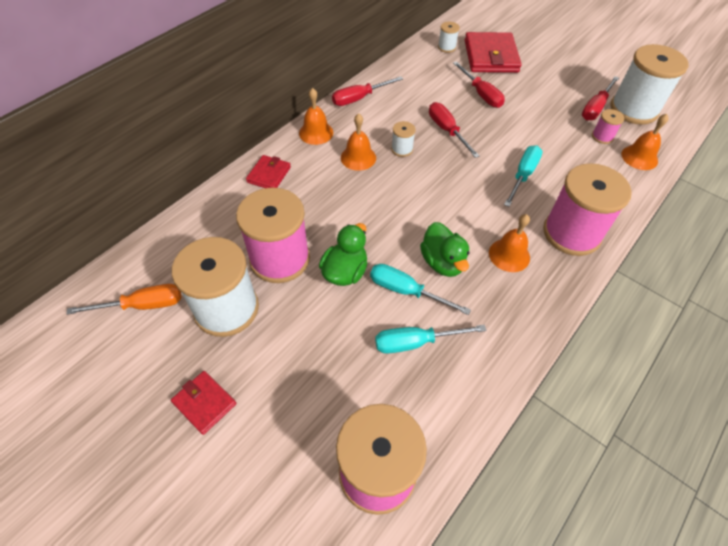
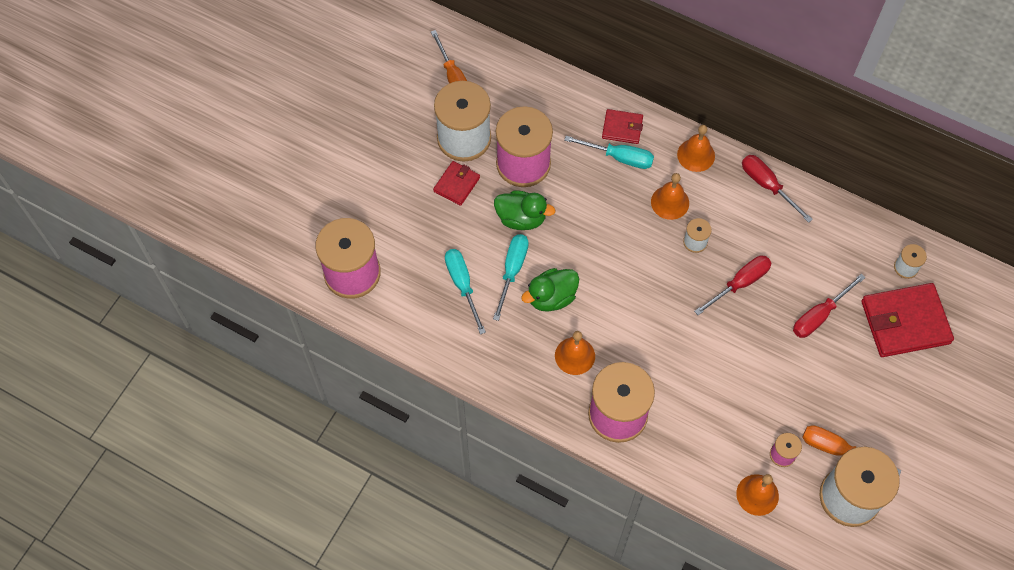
camera: 80 degrees right, 10 degrees up
(204, 403) = (382, 148): red wallet -> red wallet (456, 184)
(522, 175) = (689, 366): turquoise screwdriver -> turquoise screwdriver (619, 157)
(595, 108) = (837, 450): red screwdriver -> orange screwdriver

